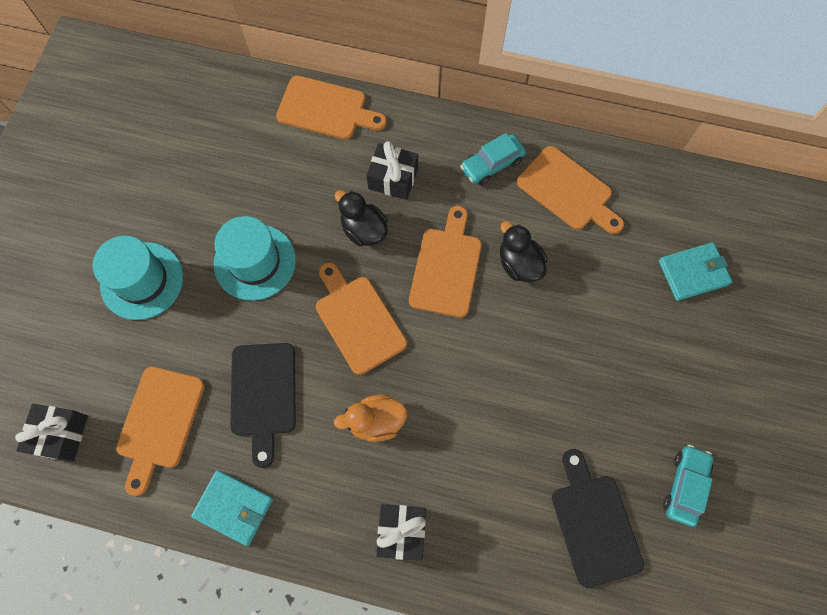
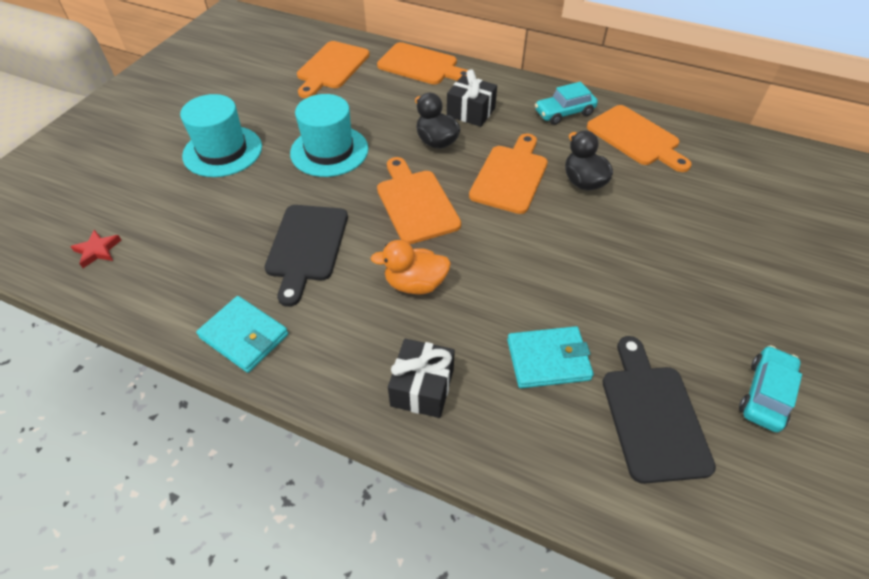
camera: 10 degrees right, 20 degrees down
(61, 435) = (98, 250): black gift -> red star
(159, 422) = (196, 254): orange cutting board -> orange cutting board (331, 68)
(693, 273) = (765, 209): turquoise wallet -> turquoise wallet (548, 359)

